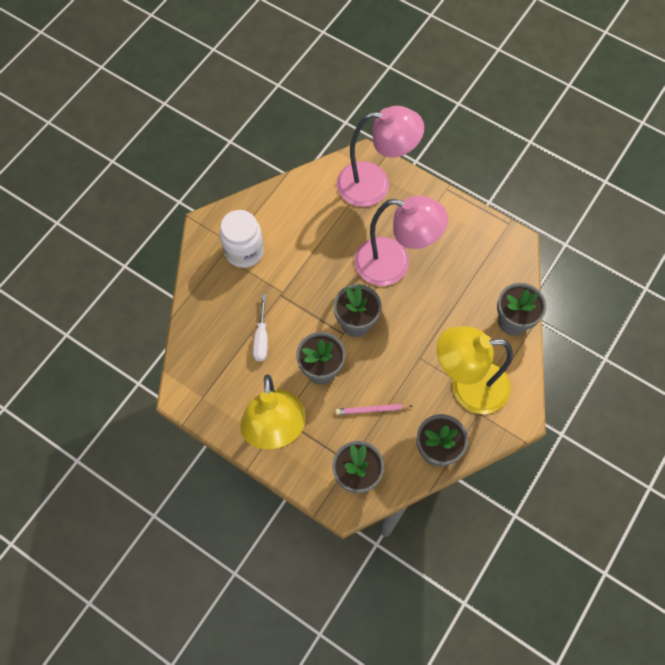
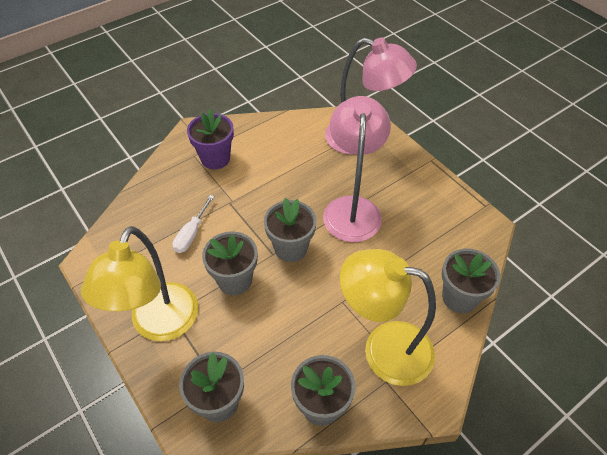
camera: 20 degrees right, 15 degrees down
(244, 251) = (215, 158): white jar -> purple flower pot
(371, 409) = (268, 337): pink pencil -> none
(394, 264) = (352, 208): pink lamp -> pink lamp turned 120 degrees counterclockwise

